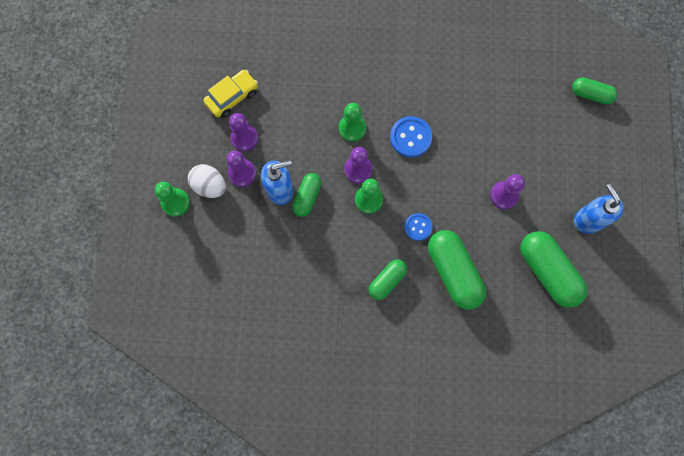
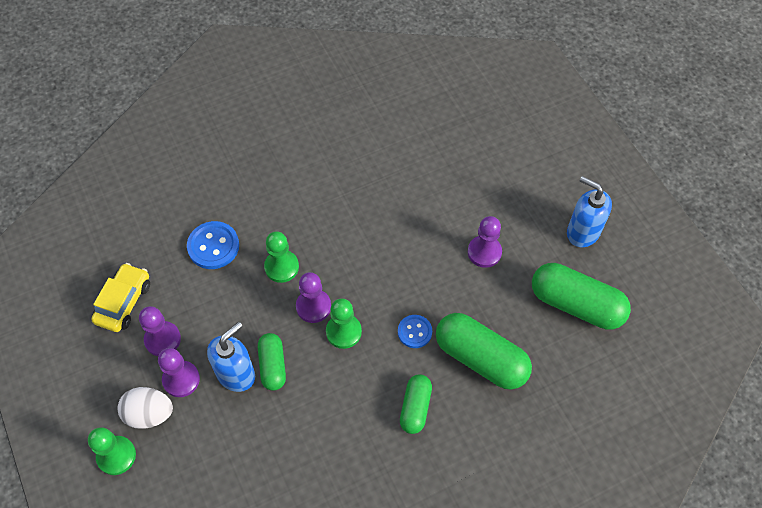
camera: 30 degrees left, 15 degrees down
(410, 137) = (351, 244): blue button -> blue button (213, 246)
(590, 94) = (508, 113): green capsule -> none

